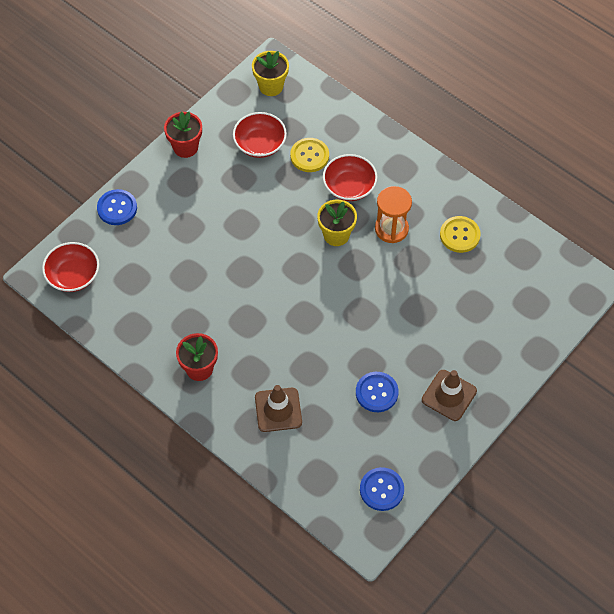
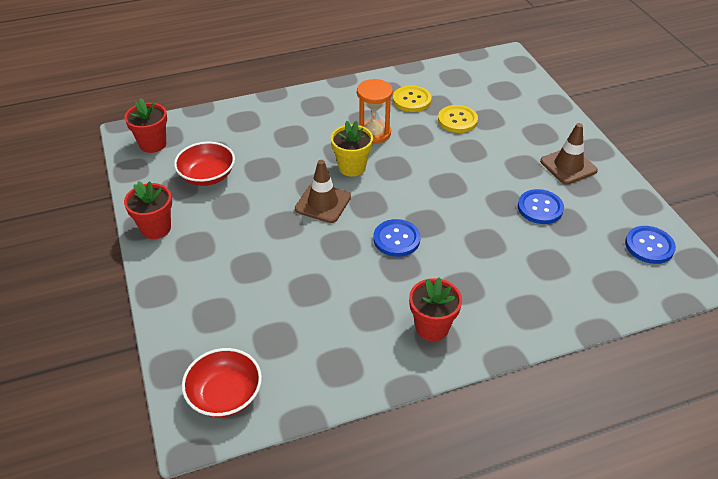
camera: 60 degrees left, 15 degrees down
(117, 208) = (173, 314): blue button -> blue button (396, 239)
(271, 86) = (153, 144): yellow flower pot -> red flower pot
(278, 410) = (520, 284): brown traffic cone -> brown traffic cone (323, 203)
(309, 156) = (252, 150): yellow button -> yellow button (457, 120)
(349, 187) = (308, 140): red bowl -> none

